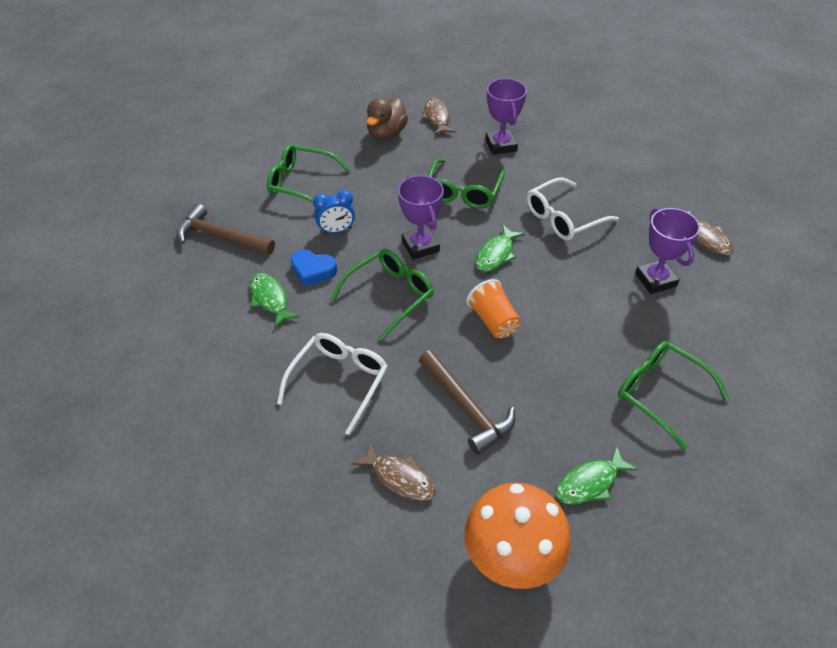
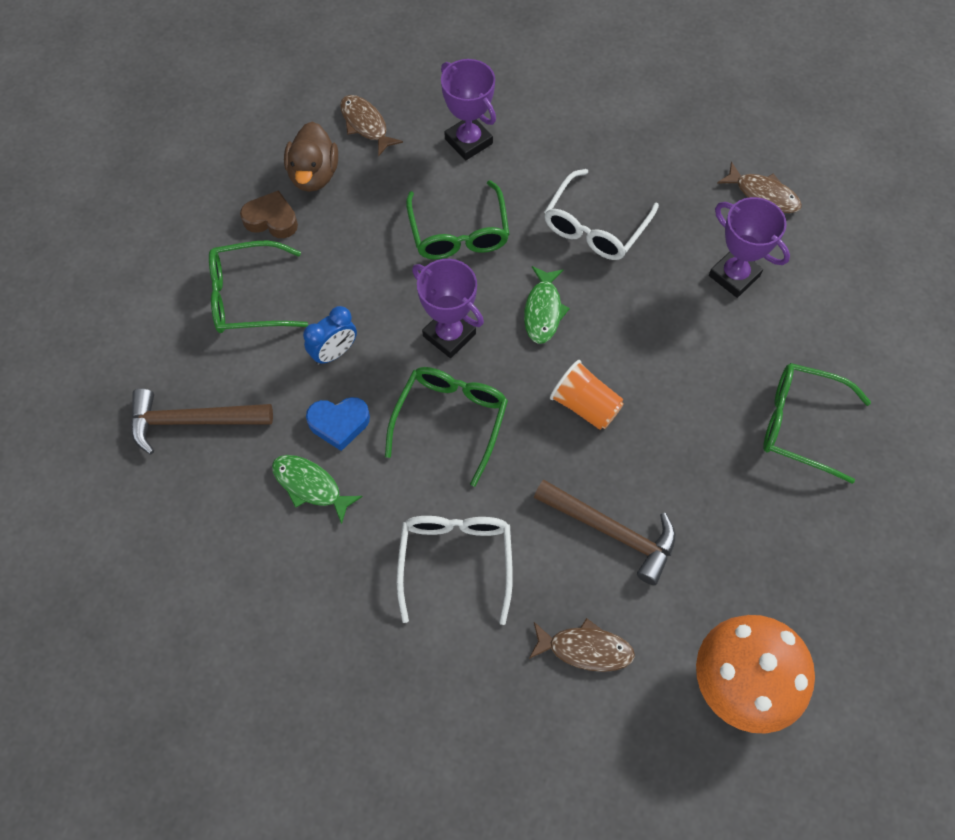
camera: 25 degrees left, 15 degrees up
(344, 148) = (271, 219): none -> brown heart
(590, 482) = (778, 564): green fish -> none

